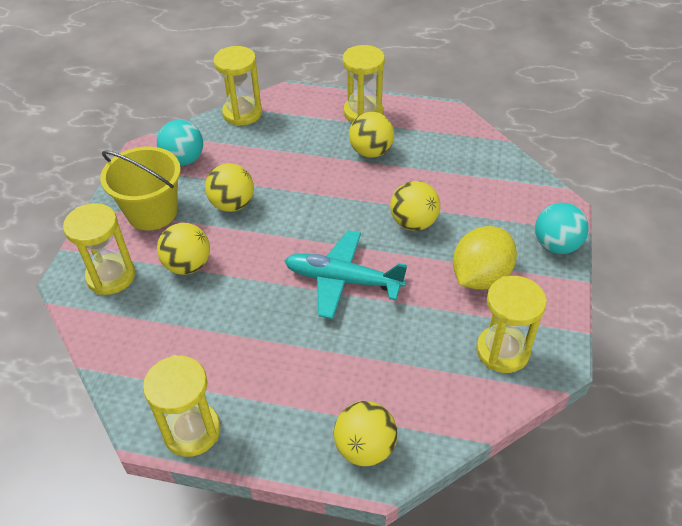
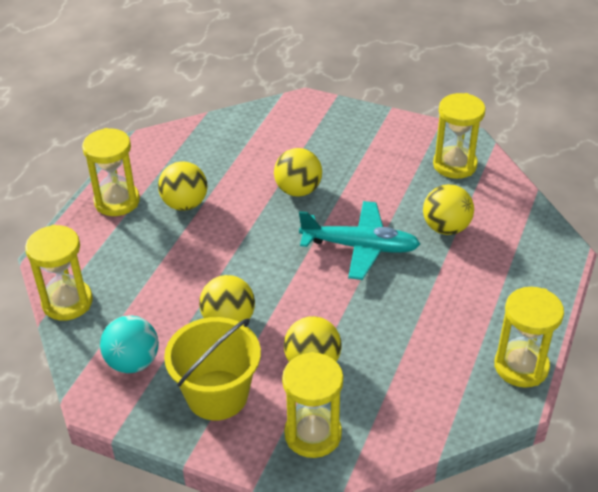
camera: 80 degrees left, 5 degrees down
(342, 280) = (360, 247): turquoise plane -> turquoise plane turned 105 degrees counterclockwise
(365, 448) = (541, 255): yellow ball -> yellow ball (446, 228)
(480, 276) = (374, 162): yellow lemon -> none
(556, 245) = (348, 114): turquoise ball -> none

